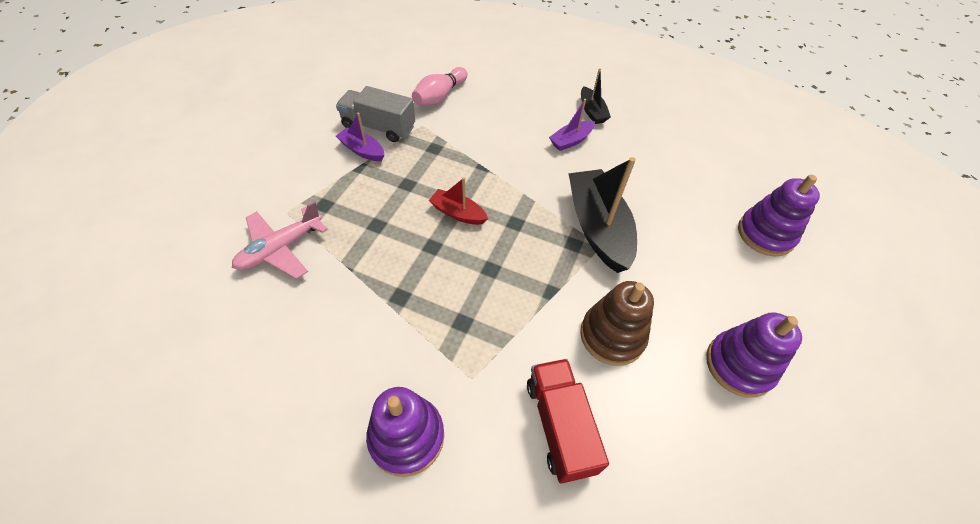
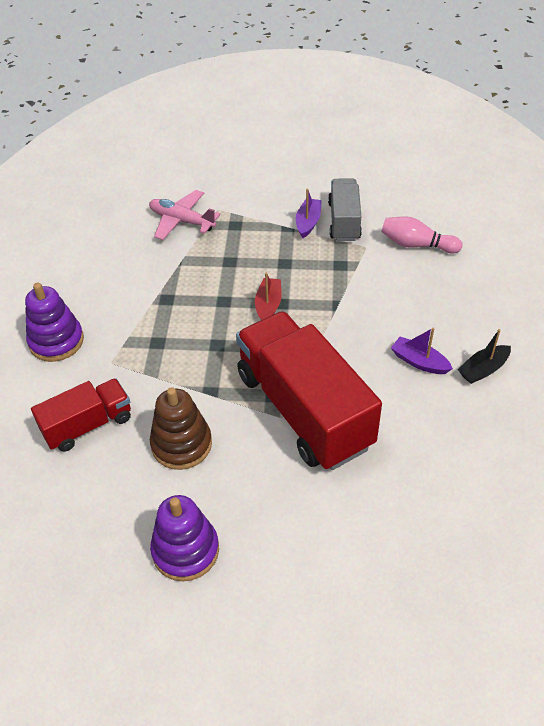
camera: 75 degrees right, 5 degrees down
(597, 228) = (303, 410): black boat -> red truck
(765, 234) = (375, 568): purple stacking toy -> none

